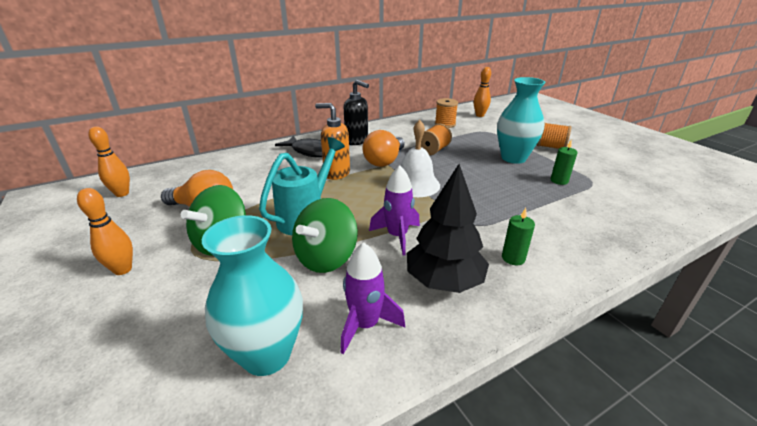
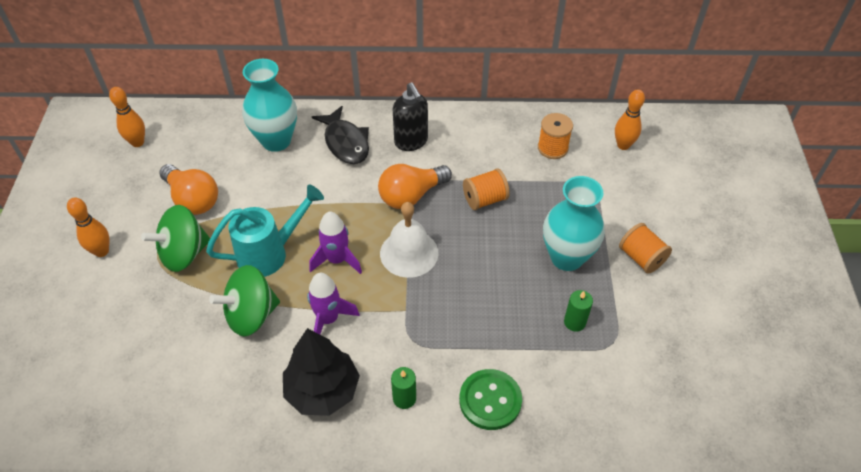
camera: 30 degrees right, 20 degrees up
(267, 355) = (153, 387): turquoise vase -> turquoise vase (276, 141)
(336, 173) = (344, 196): orange soap dispenser -> none
(365, 325) = (231, 399): purple rocket -> purple rocket (337, 260)
(570, 234) = (490, 400): none -> green button

